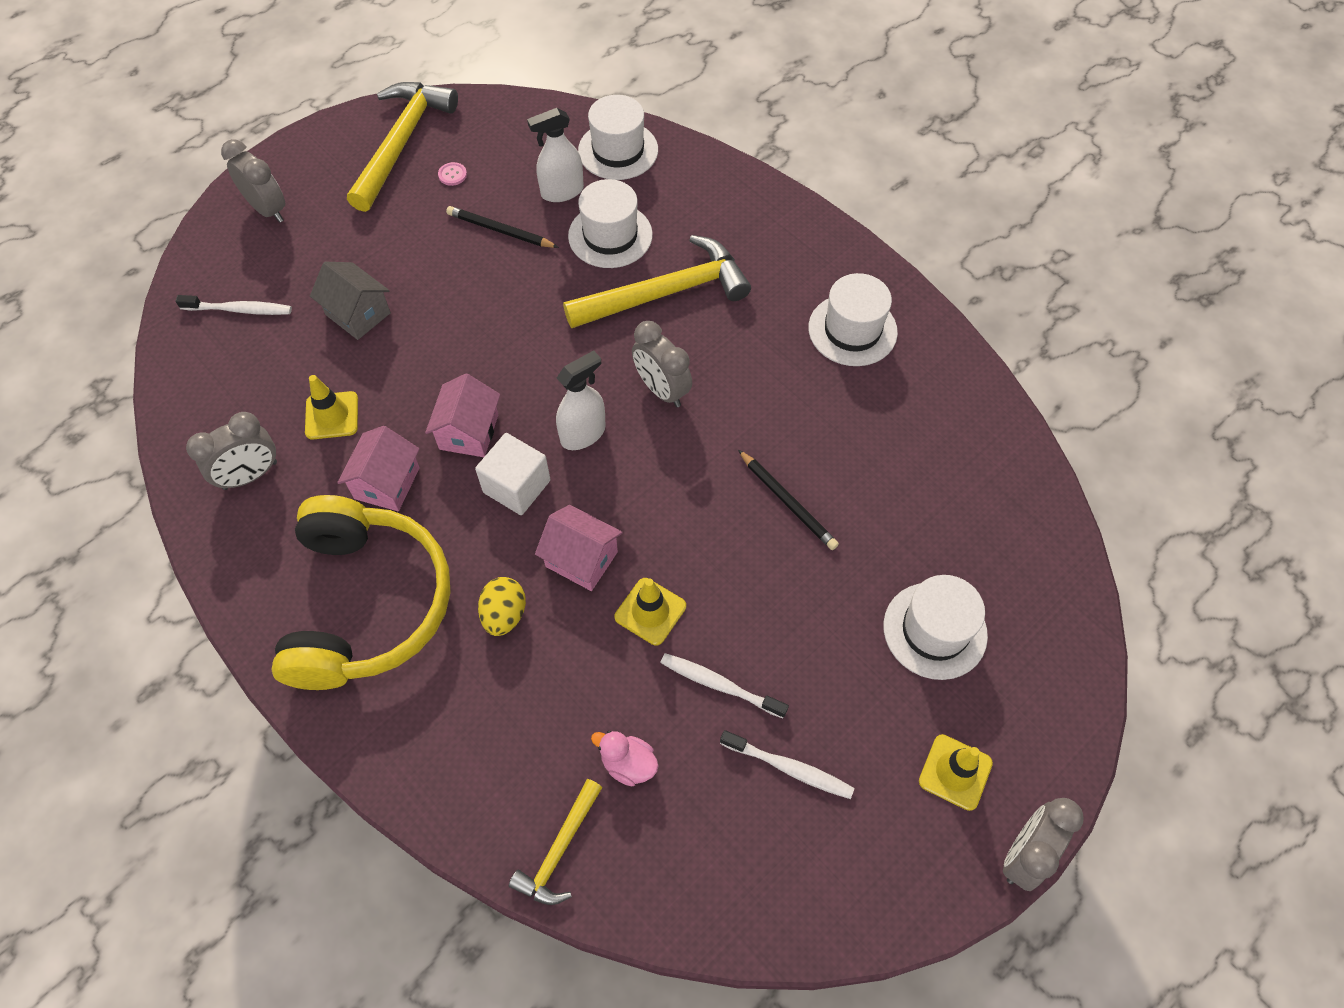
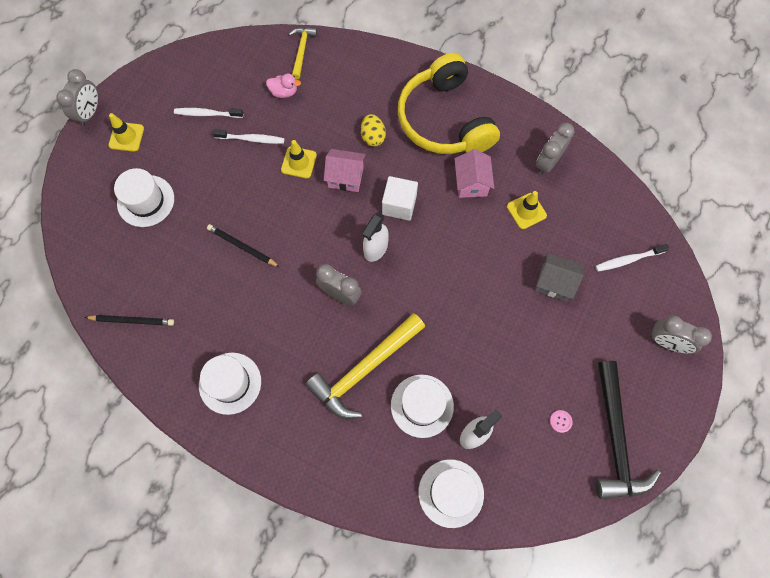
camera: 160 degrees right, 10 degrees up
(402, 143) = (615, 439): yellow hammer -> black hammer
(469, 432) = (442, 227): pink house -> none
(500, 230) = (500, 382): black pencil -> black pencil (132, 320)

